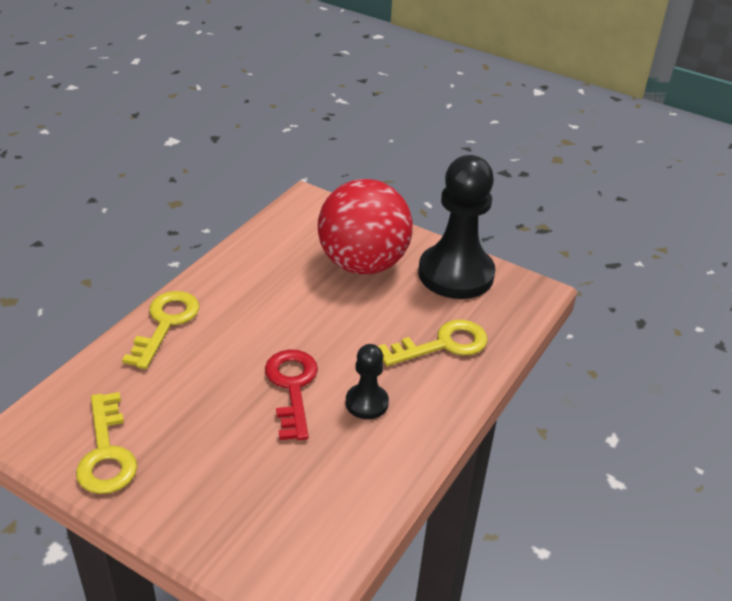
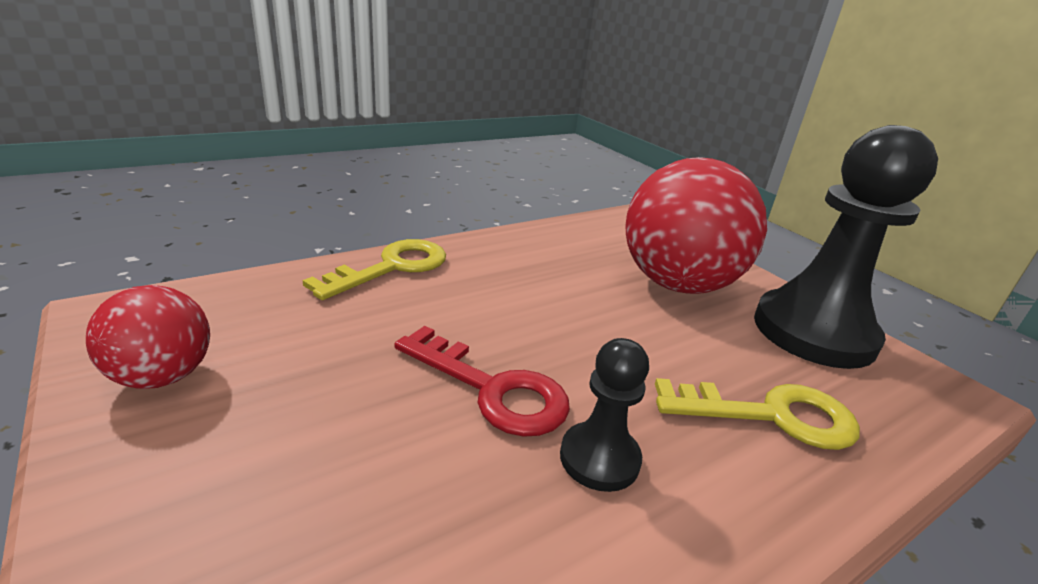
camera: 25 degrees right, 10 degrees down
(106, 453) = (163, 376): yellow key -> red ball
(292, 387) = (492, 389): red key -> red key turned 105 degrees clockwise

